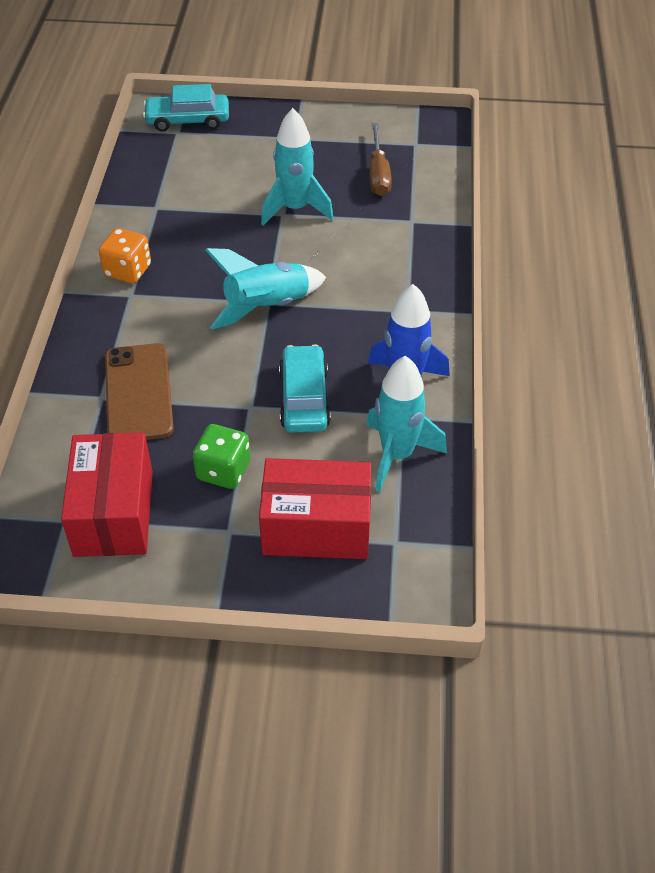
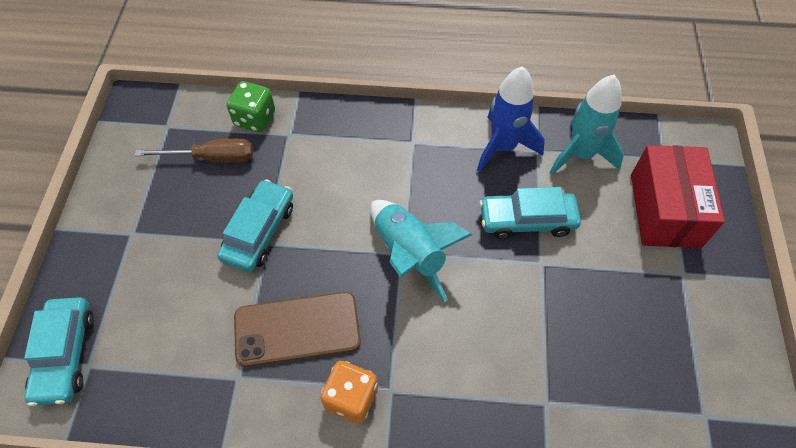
camera: 90 degrees left, 10 degrees up
(113, 513) = (687, 372): red box -> none
(138, 393) = (536, 366): brown phone -> brown phone (297, 329)
(223, 471) = (621, 281): green dice -> green dice (254, 118)
(295, 209) = (259, 231): turquoise rocket -> turquoise car

